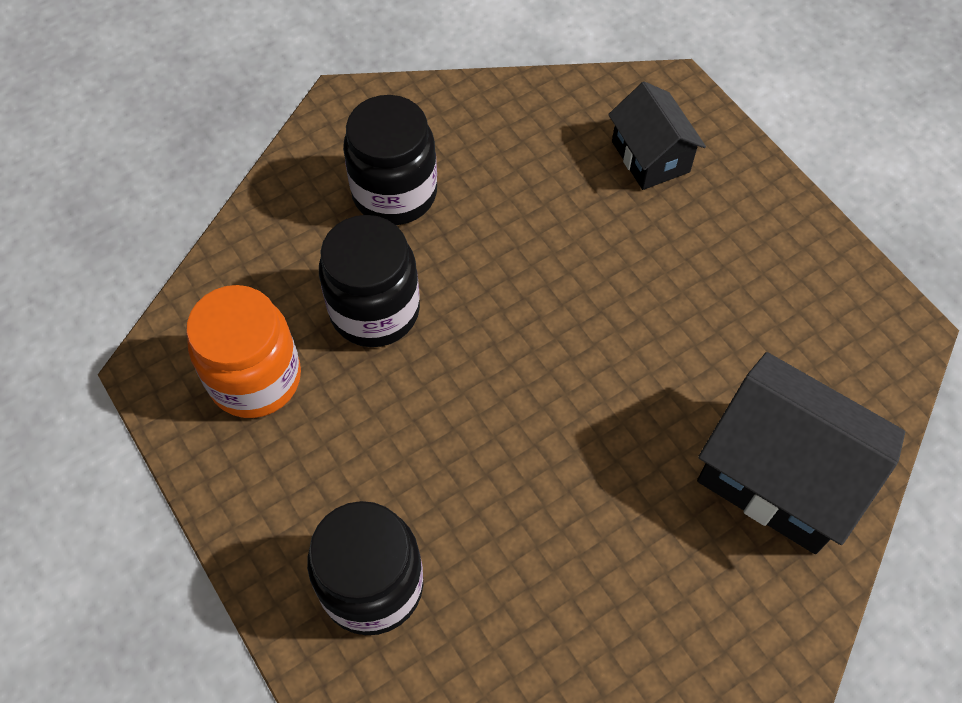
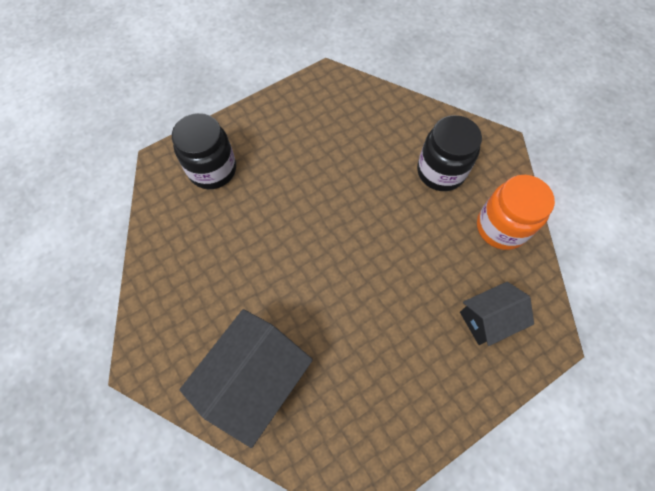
camera: 90 degrees right, 5 degrees up
(255, 378) = (322, 116): orange jar -> orange jar (501, 227)
(375, 310) = (363, 165): black jar -> none

